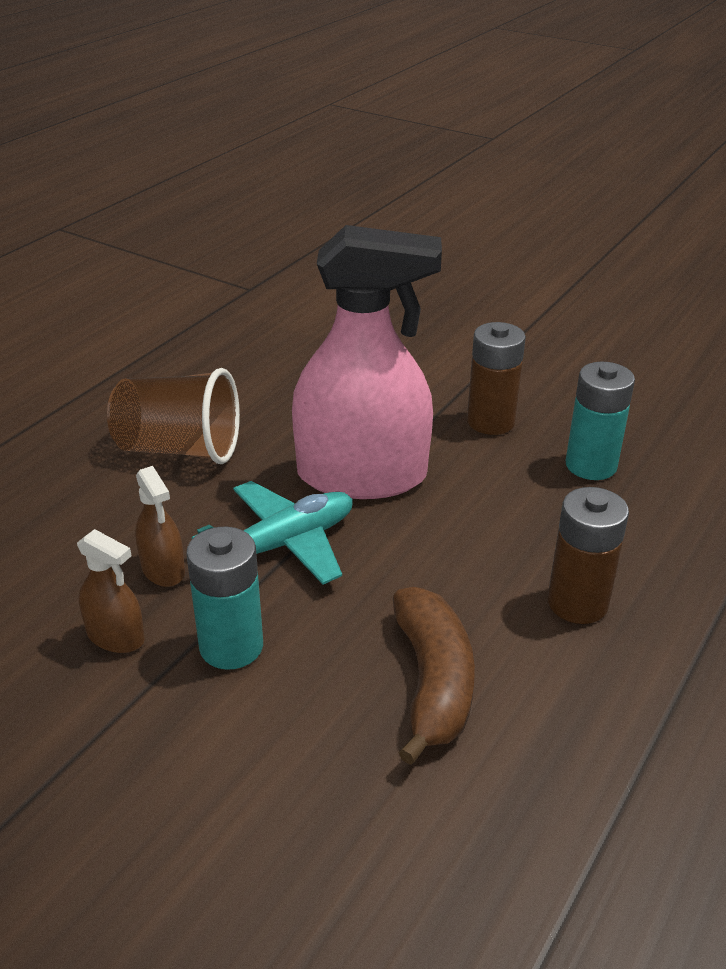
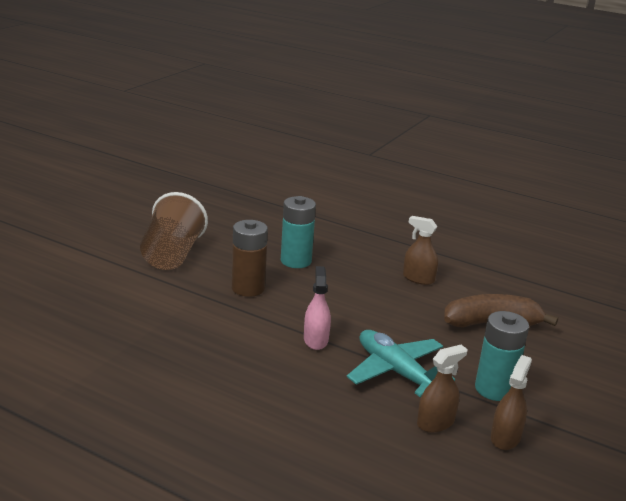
camera: 95 degrees left, 10 degrees down
(180, 449) = (289, 426): brown cup -> brown cup (172, 255)
(362, 476) = (315, 340): pink spray bottle -> pink spray bottle, size x0.42
(577, 603) = (418, 278): brown battery -> brown spray bottle

